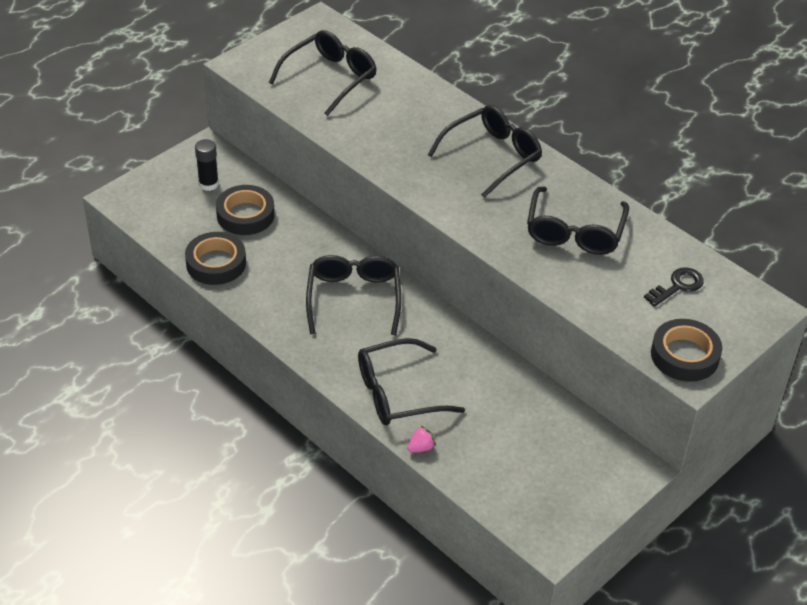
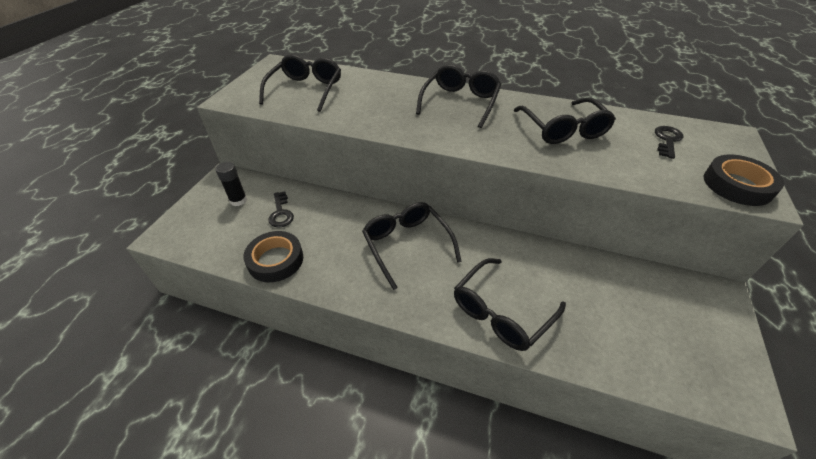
camera: 25 degrees left, 0 degrees up
(245, 215) = (281, 213): black tape -> black key
(421, 447) = (562, 357): pink strawberry -> none

